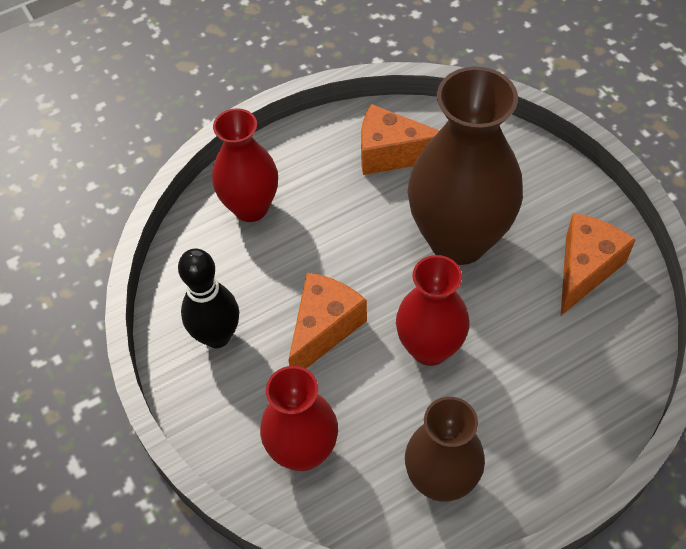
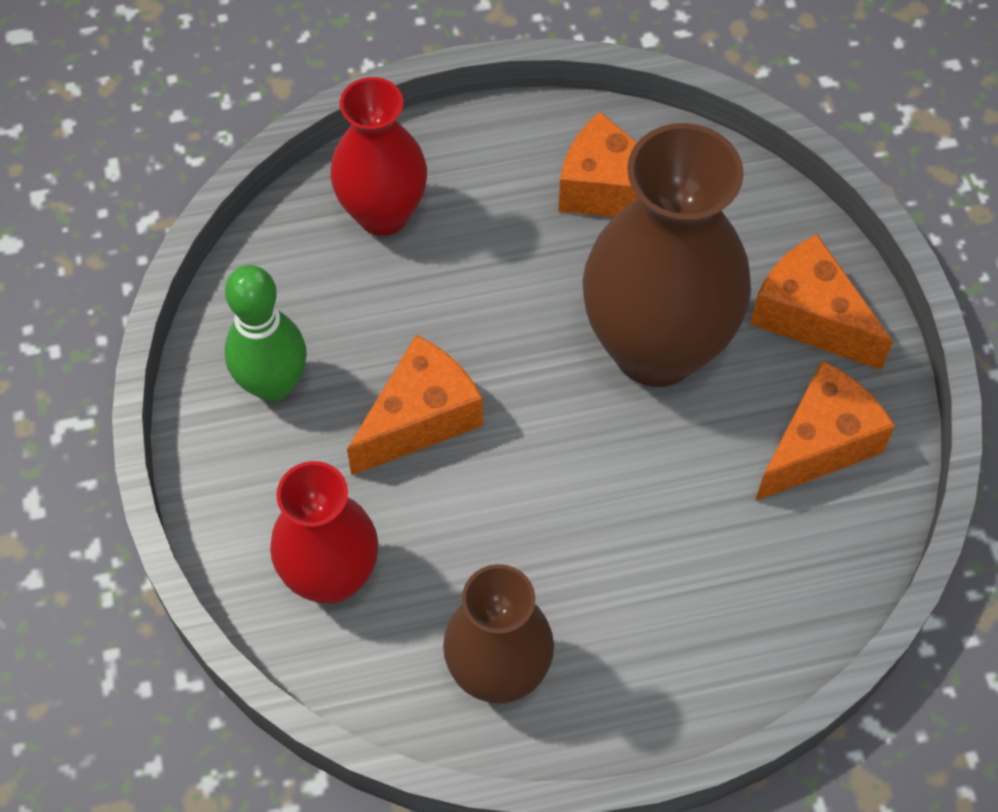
camera: 15 degrees right, 5 degrees up
(217, 336) = (273, 385): black bowling pin -> green bowling pin
(429, 348) = (554, 490): red vase -> none
(545, 194) = (810, 317): none -> orange cheese

